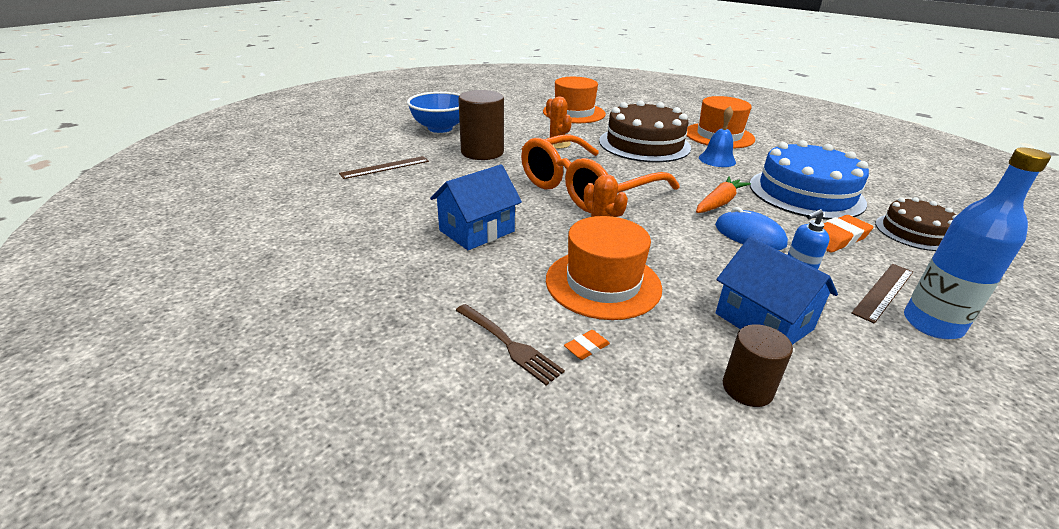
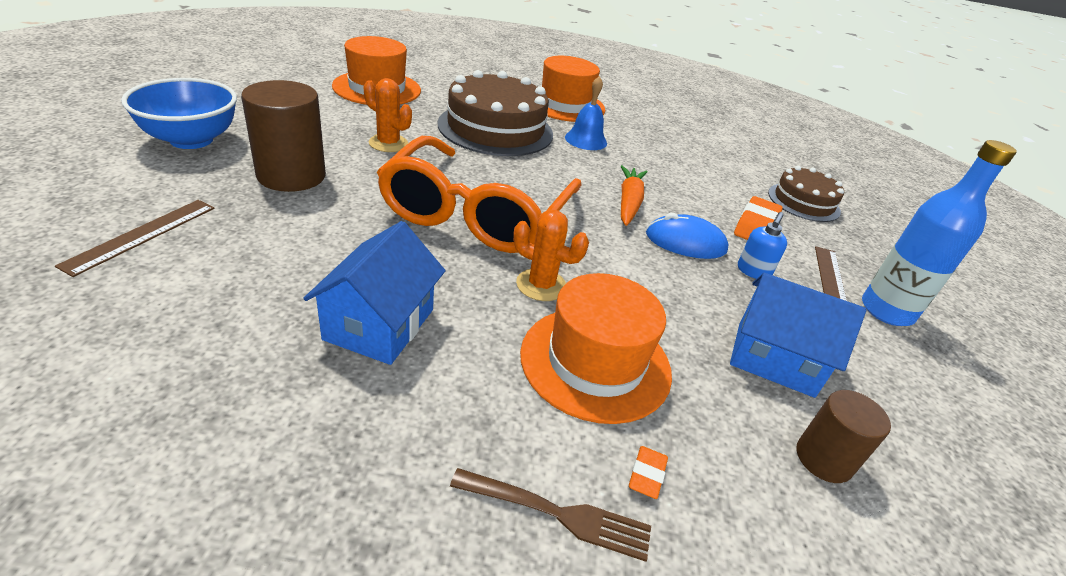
camera: 35 degrees left, 5 degrees up
(806, 193) = (693, 172): blue cake -> none

